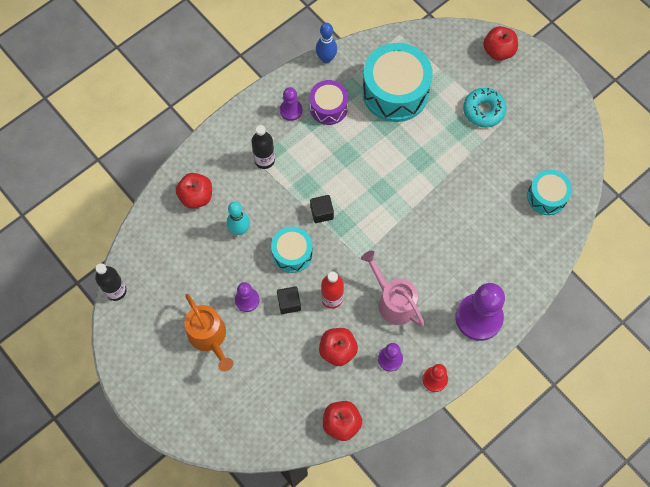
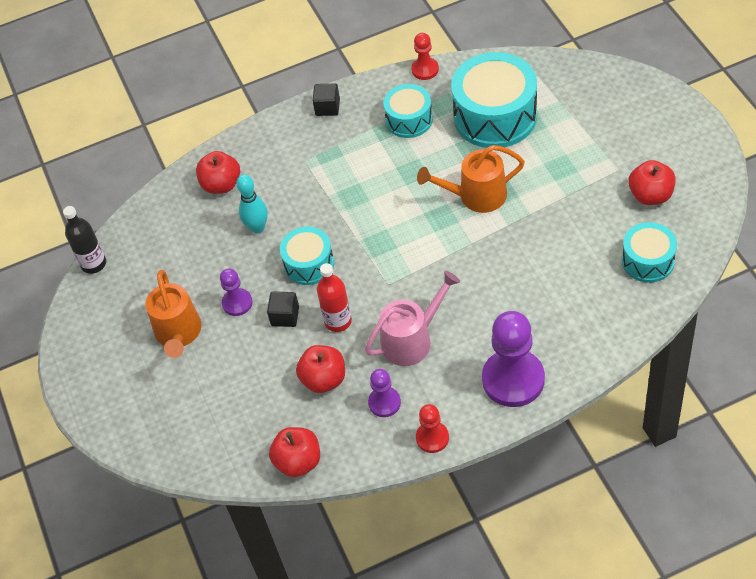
camera: 25 degrees right, 15 degrees down
(264, 160) = (314, 161): black bottle -> none
(291, 110) = (364, 115): purple pawn -> none
(322, 212) = (360, 227): black cube -> black cube (327, 107)
(326, 58) = (425, 69): blue bowling pin -> red pawn
(328, 107) = (409, 120): purple drum -> turquoise drum
(393, 301) = (412, 340): pink watering can -> pink watering can turned 75 degrees clockwise
(403, 166) = (476, 196): none -> orange watering can
(483, 110) = (598, 153): turquoise donut -> none
(498, 51) = (638, 93): red apple -> red apple (650, 195)

